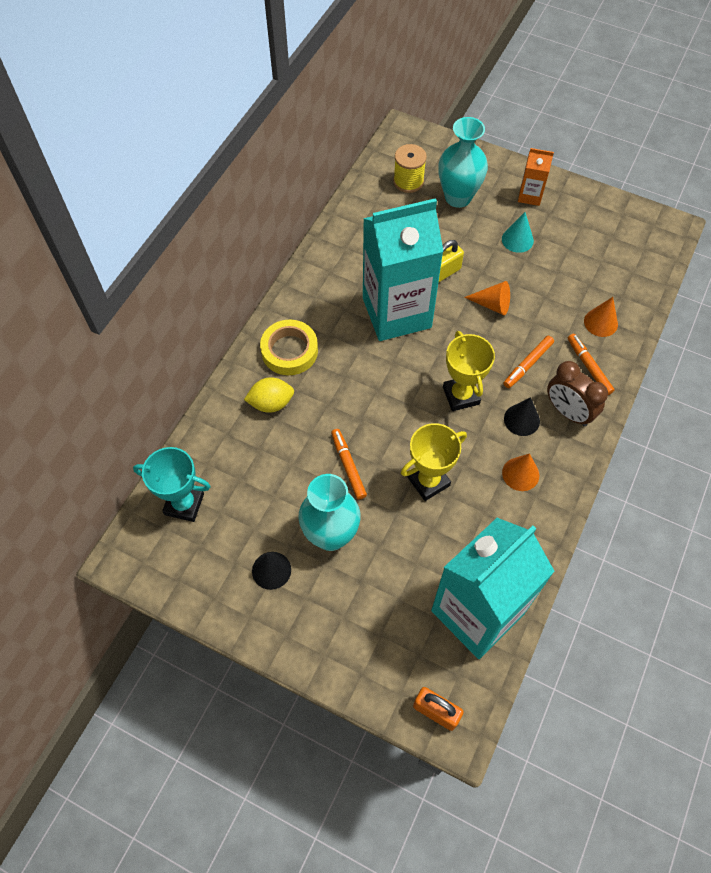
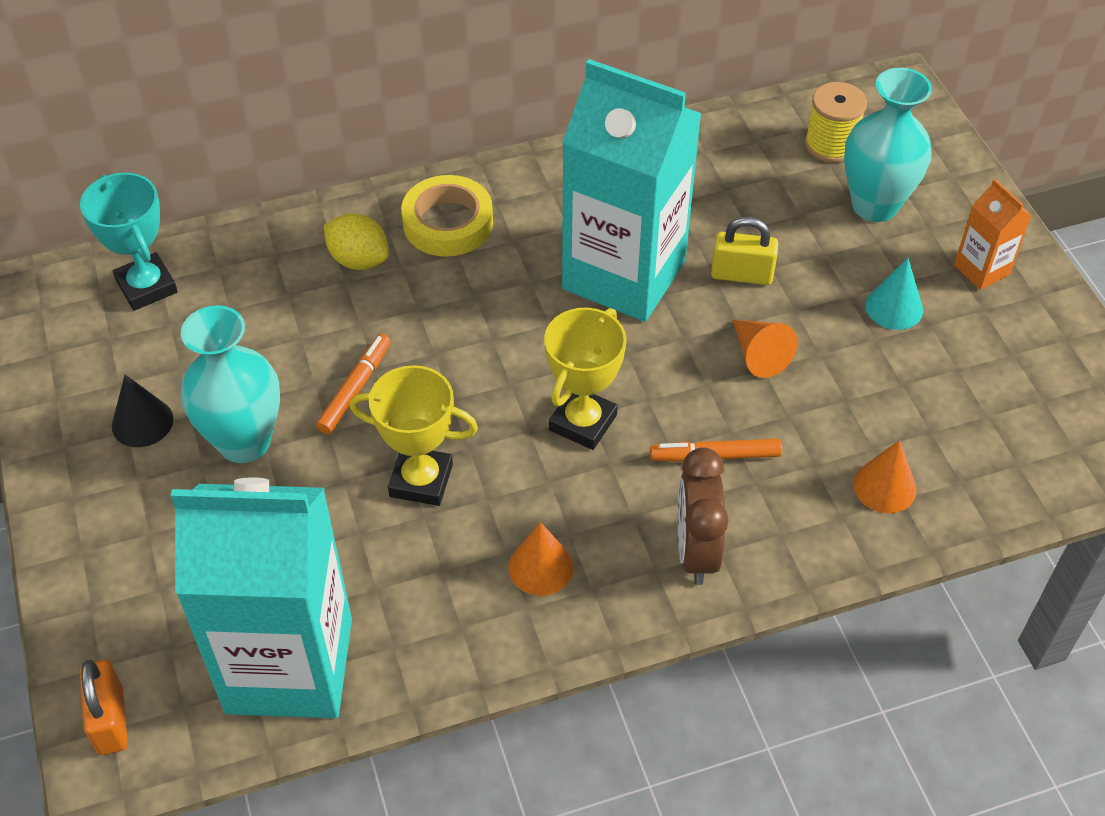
camera: 45 degrees right, 10 degrees down
(521, 420) = (623, 510): black cone -> none
(589, 367) = (796, 523): orange marker -> none

